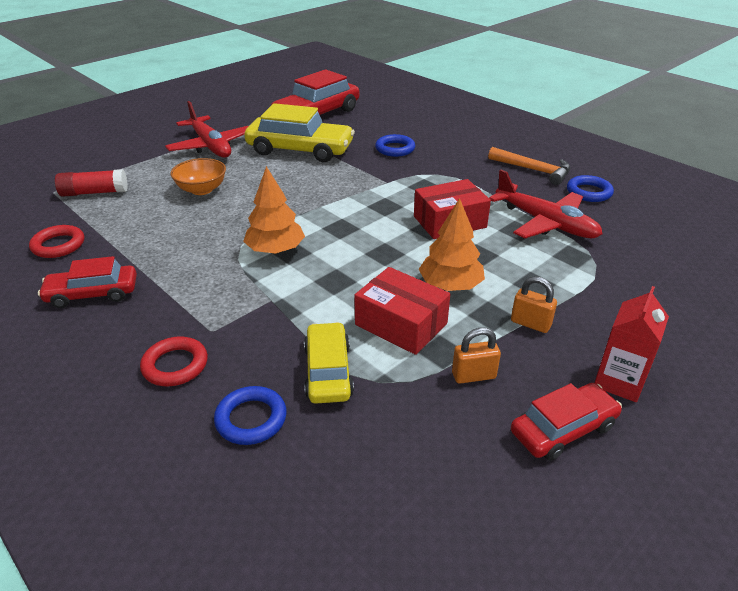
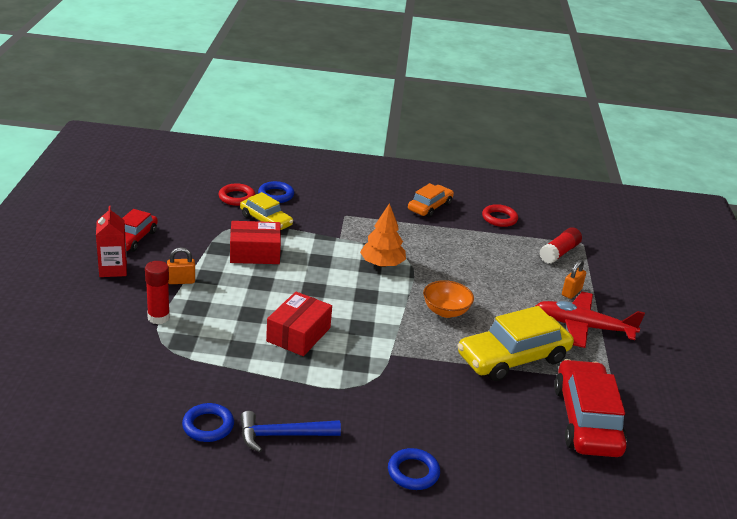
camera: 135 degrees right, 5 degrees down
(92, 294) = (430, 207): red car -> orange car
(175, 365) = (337, 198): red ring -> red ring (237, 197)
(202, 190) = (504, 284): orange bowl -> orange bowl (445, 311)
(395, 149) = (440, 401): blue ring -> blue ring (413, 472)
(450, 285) = (249, 285): orange tree -> none
(473, 375) = (193, 244): orange padlock -> orange padlock (571, 292)
(533, 170) = (282, 435): orange hammer -> blue hammer
(545, 223) = (224, 367): red plane -> none
(585, 290) = (158, 317): none -> red glue stick

